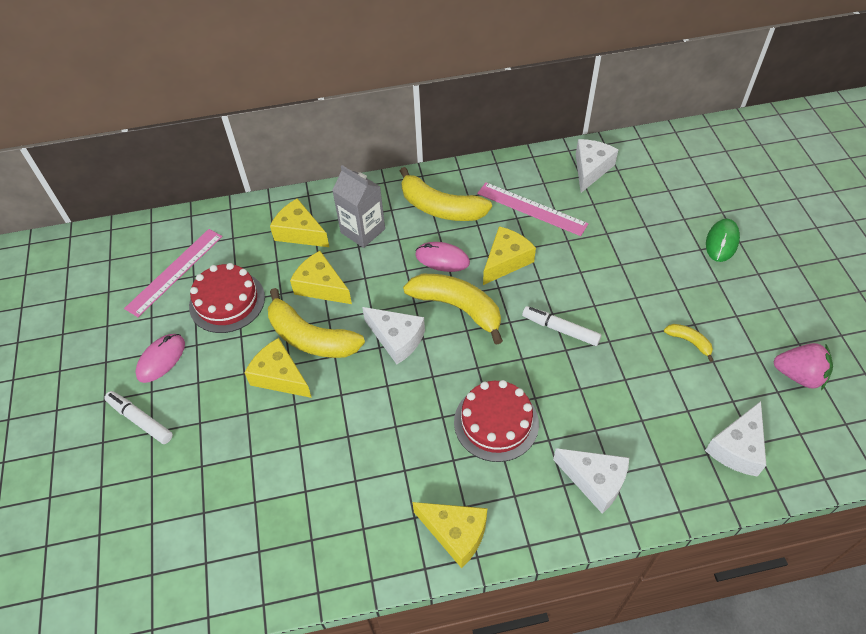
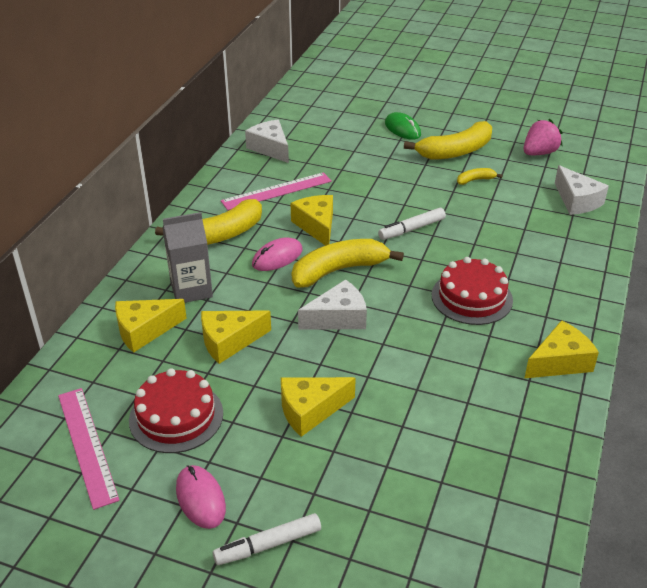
camera: 60 degrees left, 15 degrees down
(310, 337) = (284, 372): yellow banana -> yellow banana (455, 151)
(595, 481) = (560, 272): white cheese -> none

